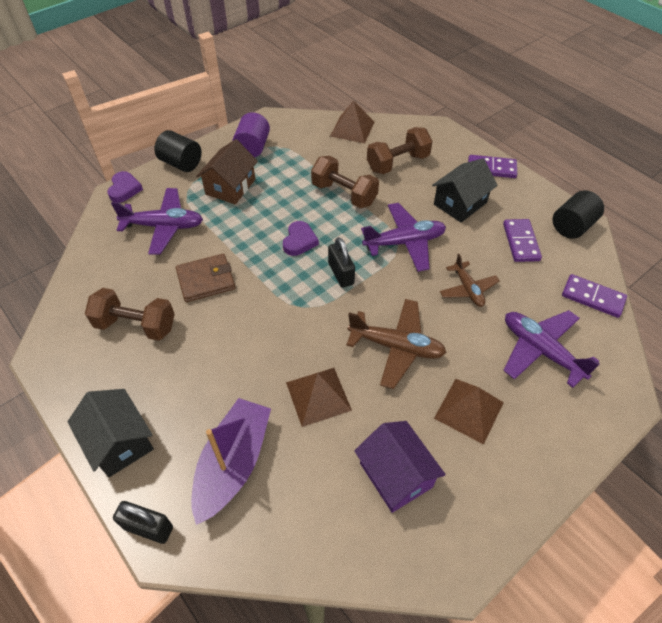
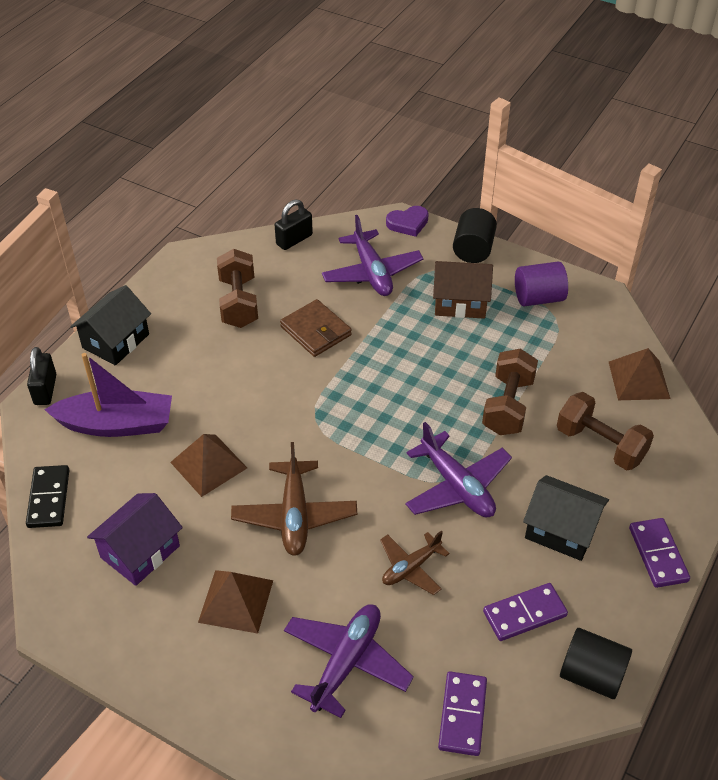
camera: 70 degrees right, 5 degrees down
(299, 241) = (408, 387): purple heart -> none
(301, 550) = (49, 498): none -> black domino
(341, 274) = (377, 438): black padlock -> black padlock (294, 240)

